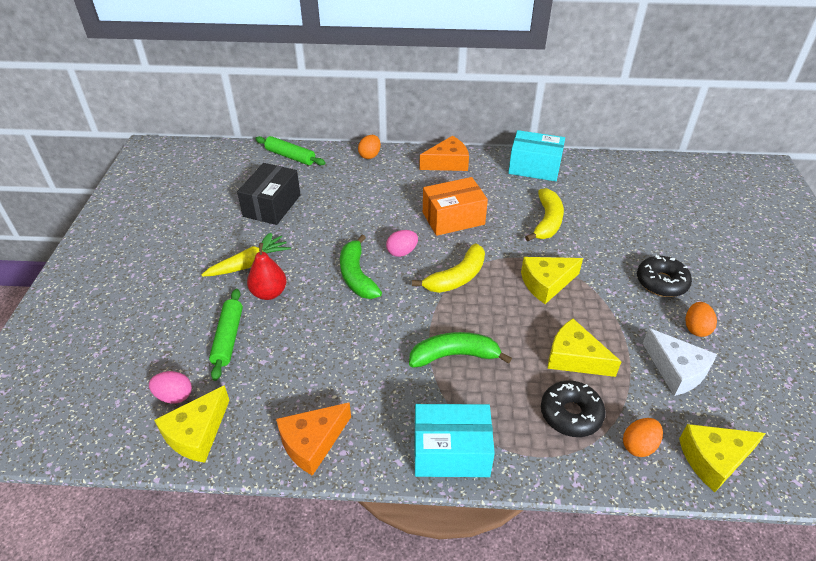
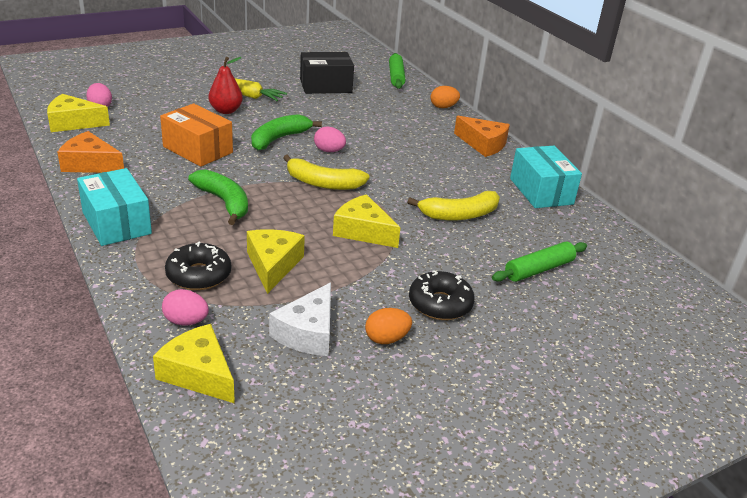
camera: 55 degrees right, 10 degrees down
(228, 338) = (167, 109): green rolling pin -> green rolling pin (539, 269)
(453, 218) = (403, 164): orange box -> orange box (198, 149)
(639, 445) = (186, 321): orange egg -> pink egg

